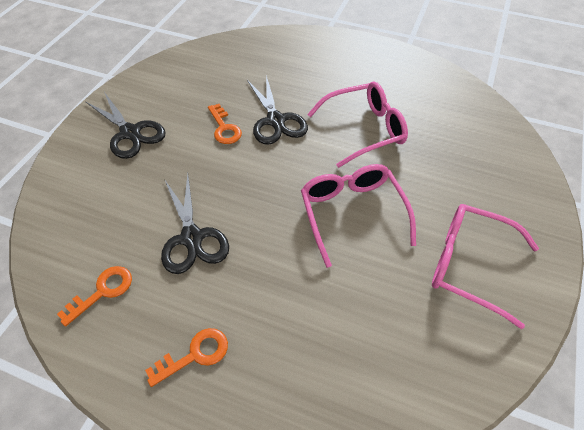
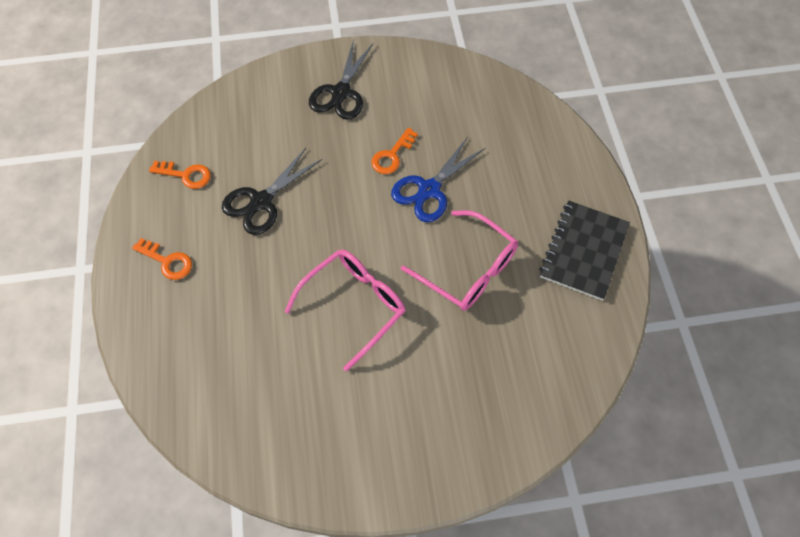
camera: 60 degrees right, 10 degrees up
(276, 121) = (429, 190): black scissors -> blue scissors
(388, 68) = (583, 251): none -> black notebook
(469, 265) = (351, 425): pink glasses -> none

